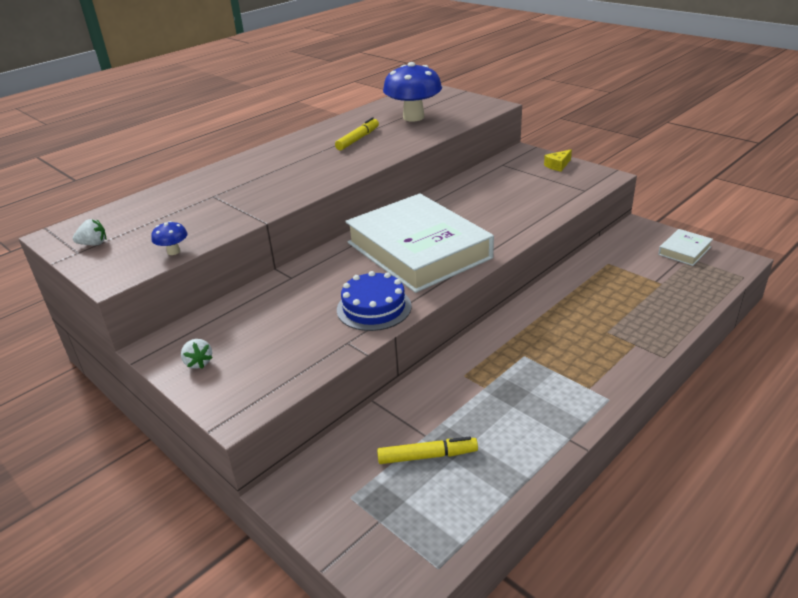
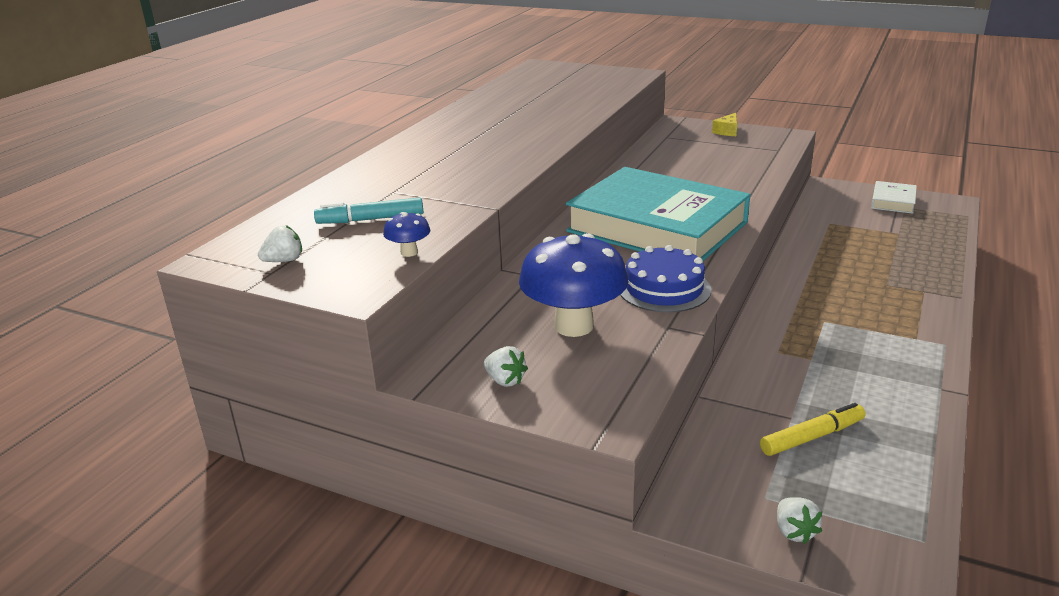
camera: 20 degrees left, 5 degrees down
(176, 218) = (370, 219): none -> turquoise marker
(348, 531) = (794, 532): none -> white strawberry
(358, 139) = (514, 118): yellow marker -> none
(413, 117) = (556, 92): blue mushroom -> blue mushroom (573, 326)
(418, 250) = (657, 227): white book -> turquoise book

